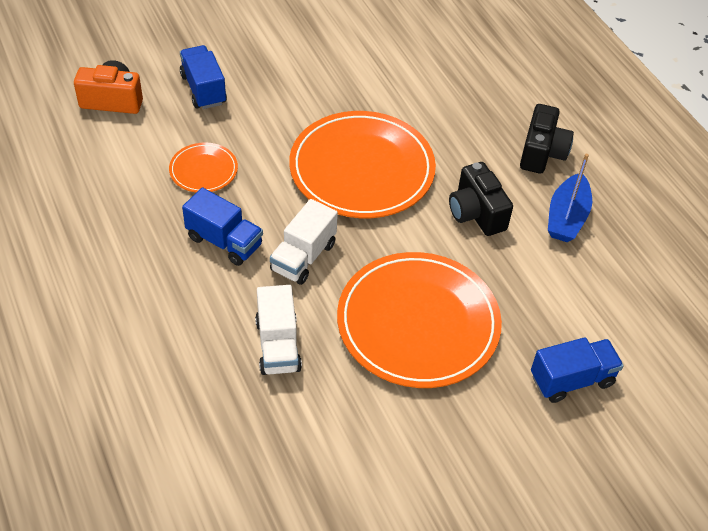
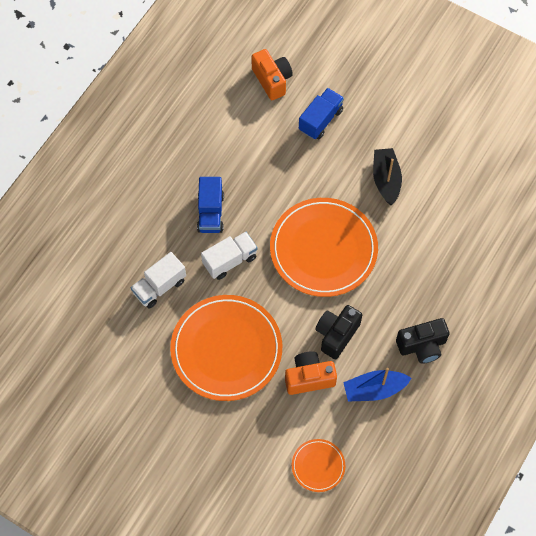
camera: 60 degrees right, 15 degrees up
(203, 170) = (255, 166): orange plate -> orange plate (318, 466)
(303, 257) = (230, 260): white truck -> white truck turned 150 degrees clockwise
(324, 79) = (386, 180): none -> black boat
(513, 265) = (309, 378): none -> orange camera
(571, 380) = (245, 454): blue truck -> none

